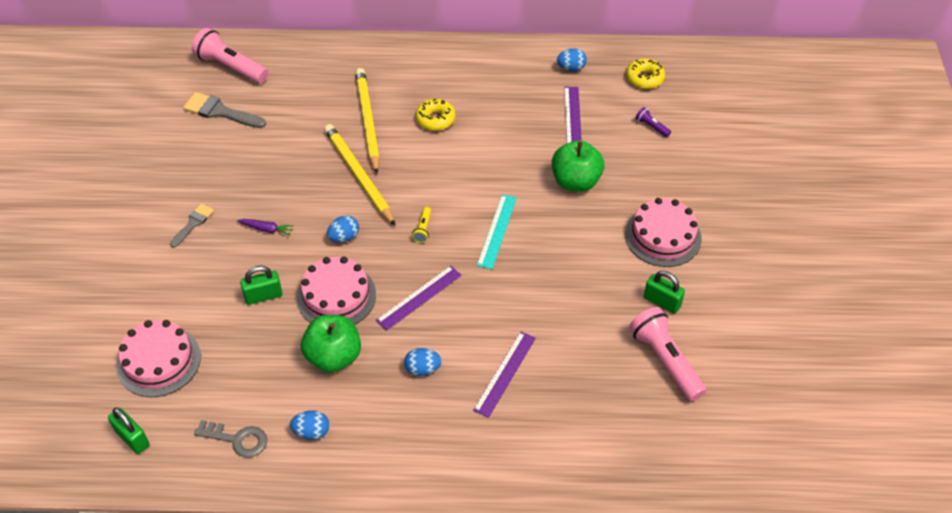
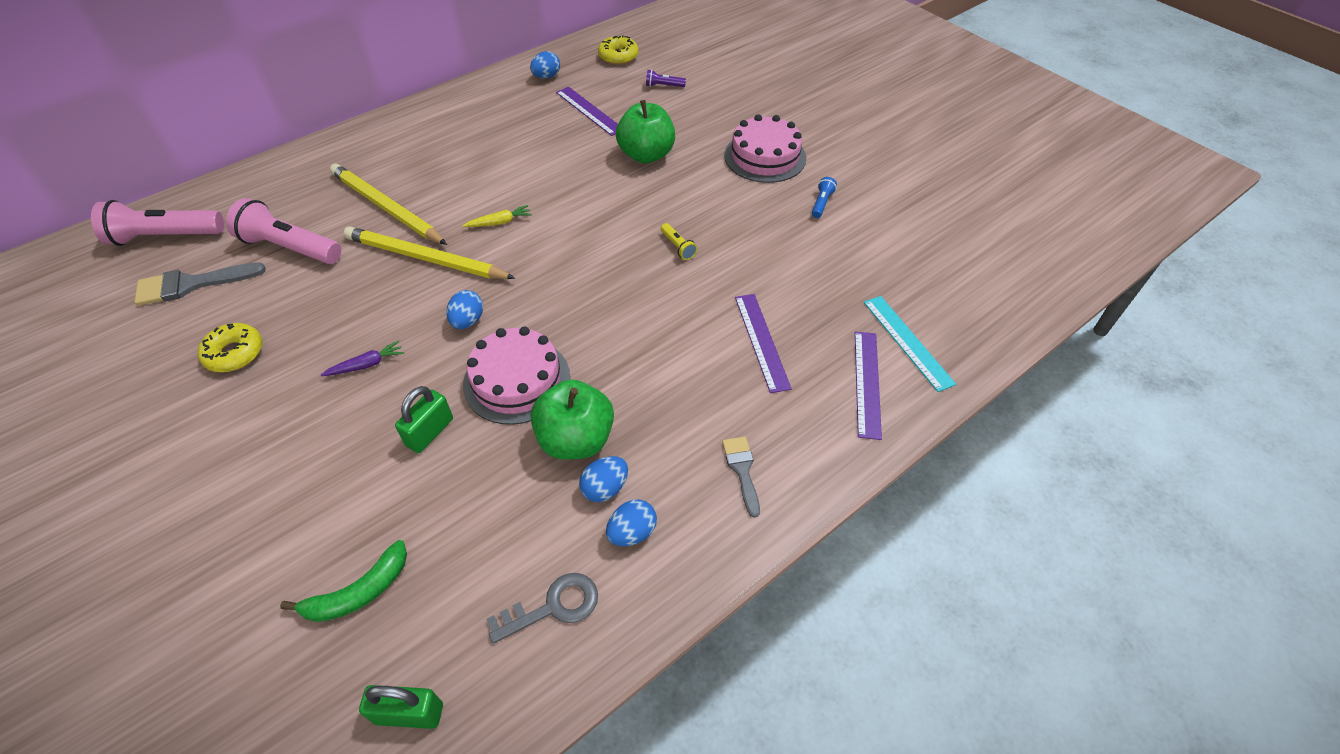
camera: 40 degrees left, 0 degrees up
(158, 361) = (358, 592): pink cake -> green banana
(193, 224) = (262, 413): grey brush -> grey brush (742, 470)
(419, 297) = (607, 328): purple ruler -> purple ruler (867, 383)
(422, 369) = (681, 389): blue egg -> blue egg (605, 488)
(423, 229) = (545, 267): yellow flashlight -> yellow flashlight (678, 247)
(426, 176) = (499, 222): none -> yellow carrot
(435, 119) = (458, 172): yellow donut -> yellow donut (234, 353)
(497, 231) = (619, 229): turquoise ruler -> turquoise ruler (907, 342)
(662, 302) = (821, 203): green padlock -> blue flashlight
(665, 361) = (877, 245): pink flashlight -> pink flashlight (290, 248)

